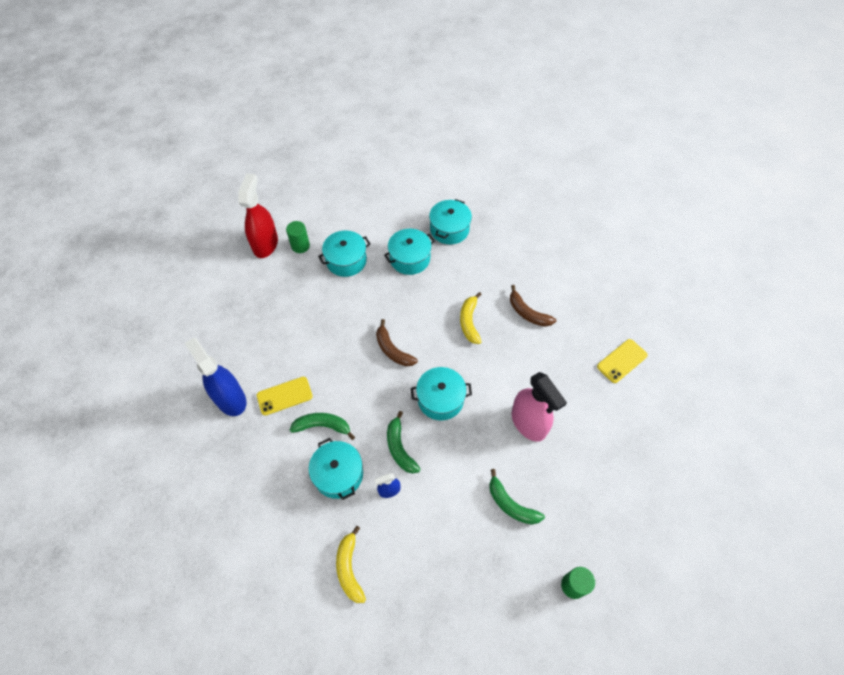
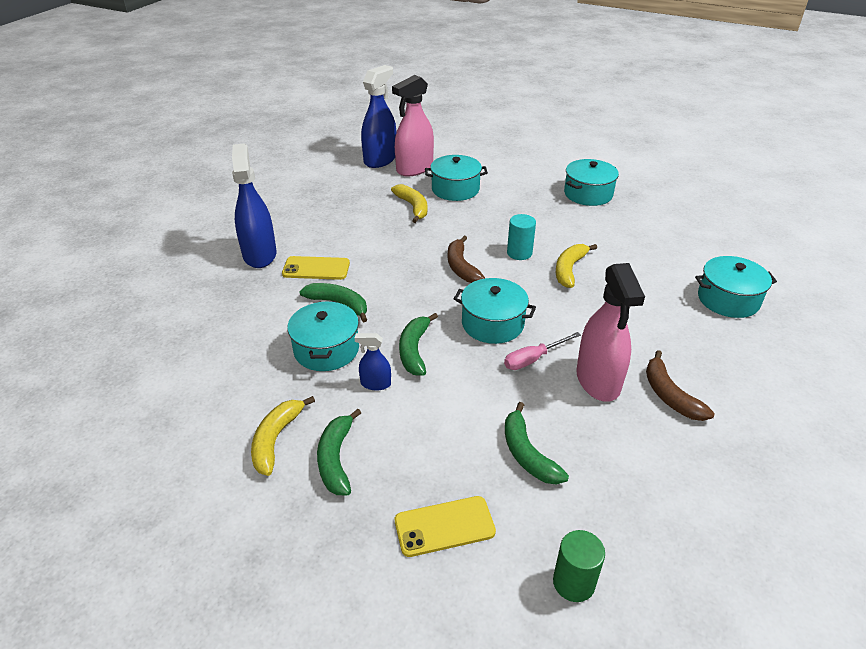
camera: 25 degrees right, 20 degrees down
(265, 244) = (380, 159): red spray bottle -> blue spray bottle
(300, 246) = (414, 168): green cylinder -> pink spray bottle
(323, 295) = (413, 207): none -> yellow banana
(397, 565) = (336, 459): none -> green banana
(410, 258) = (527, 204): turquoise pot -> turquoise pot (728, 299)
(427, 318) = (519, 253): none -> turquoise cylinder
(481, 421) = (533, 359): none -> pink screwdriver
(527, 313) = (650, 282): brown banana -> brown banana (669, 395)
(622, 361) = (768, 362): yellow phone -> yellow phone (444, 526)

